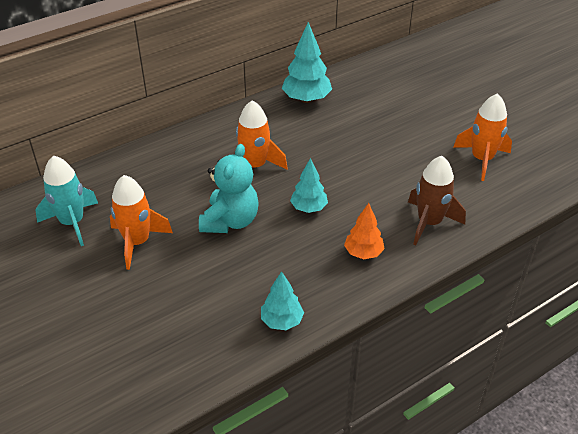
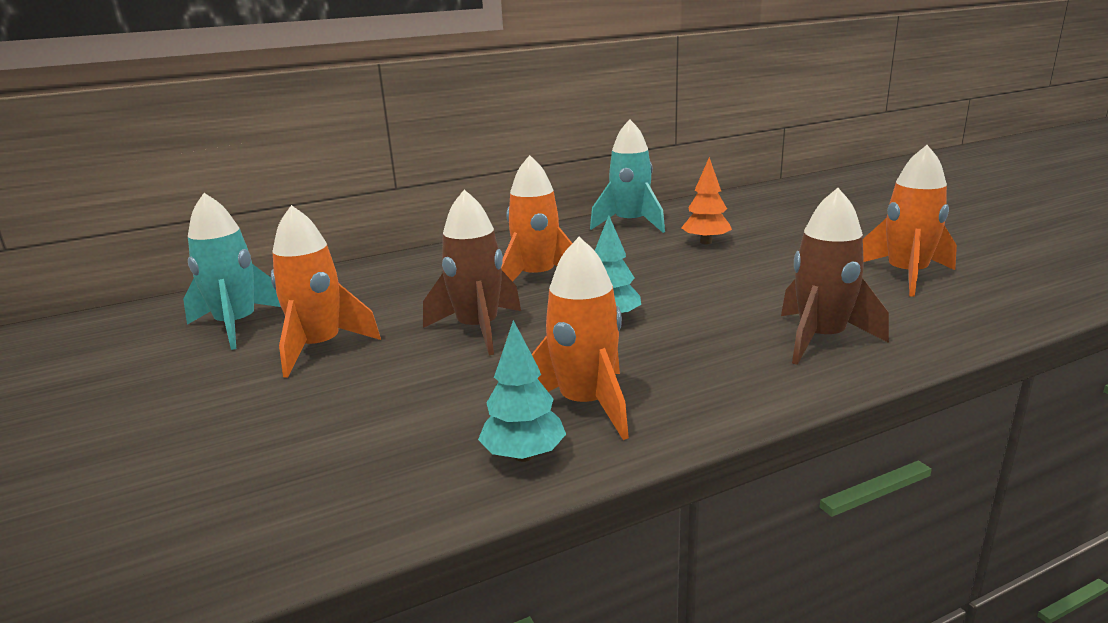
camera: 10 degrees right, 20 degrees down
(230, 221) = (478, 330): turquoise teddy bear -> brown rocket
(306, 99) = (630, 224): turquoise tree -> turquoise rocket
(306, 283) = (585, 405): none -> orange rocket
(363, 253) = (698, 371): orange tree -> orange tree (706, 242)

